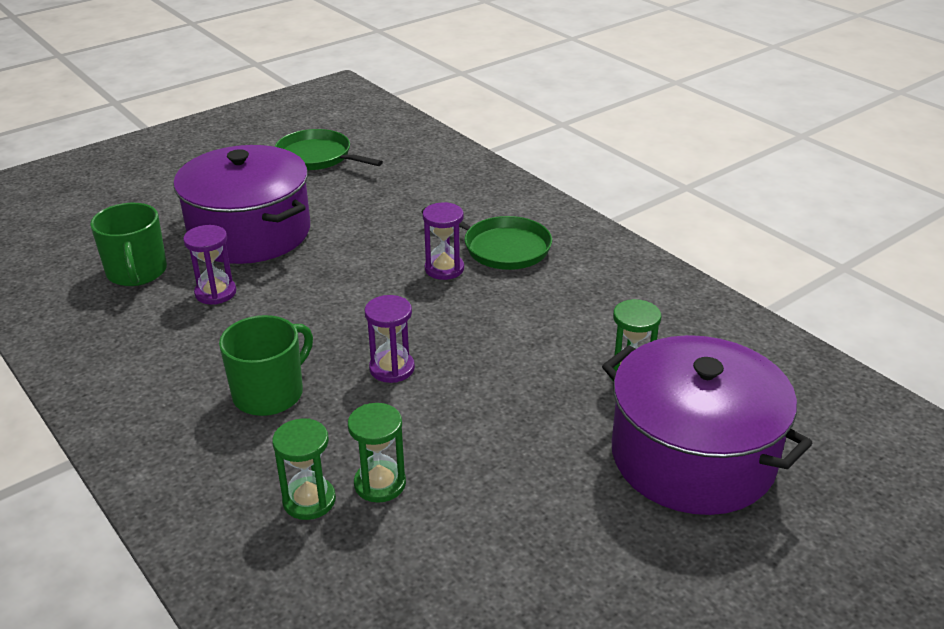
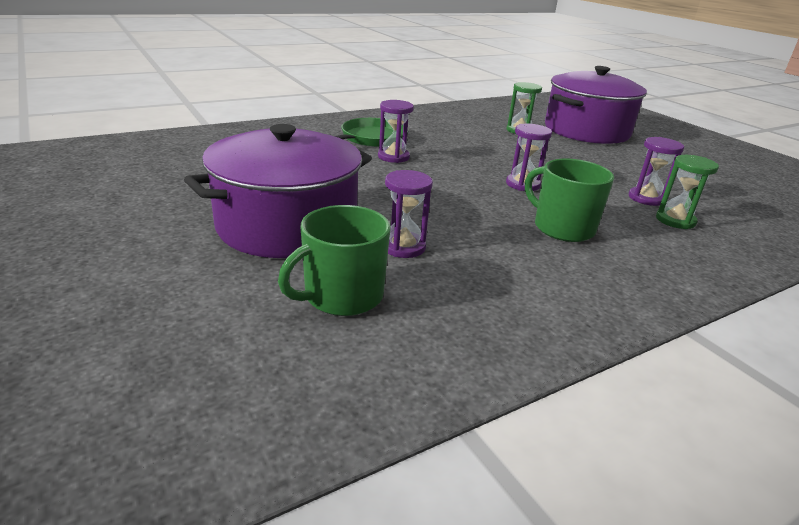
camera: 85 degrees left, 5 degrees down
(137, 272) = (342, 296): green mug -> green mug turned 150 degrees clockwise
(317, 157) = (140, 183): green pan -> none
(380, 484) = (646, 198): green hourglass -> purple hourglass

